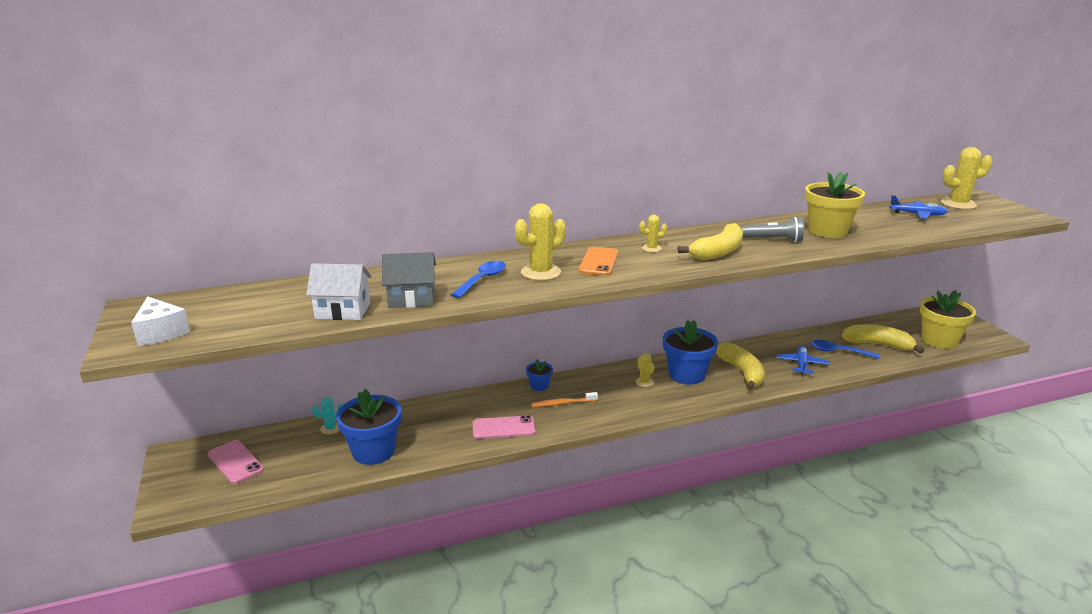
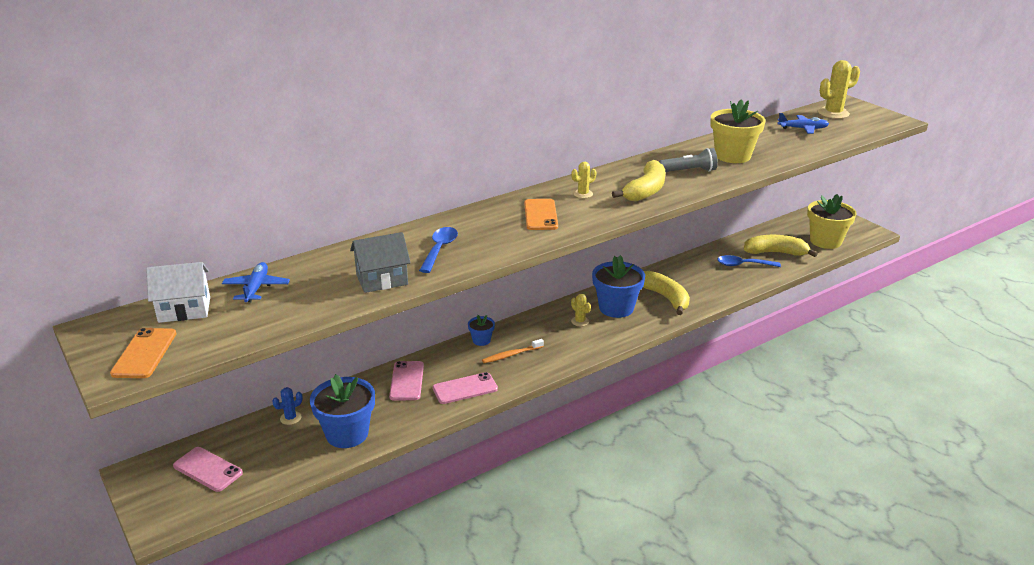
camera: 15 degrees left, 5 degrees up
(160, 332) = (144, 353): white cheese -> orange phone
(330, 428) = (290, 418): turquoise cactus -> blue cactus
(343, 311) = (320, 302): white house -> white house (184, 309)
(451, 412) = (407, 381): none -> pink phone
(541, 272) = (491, 234): yellow cactus -> none
(801, 364) = (715, 282): blue plane -> blue plane (256, 288)

